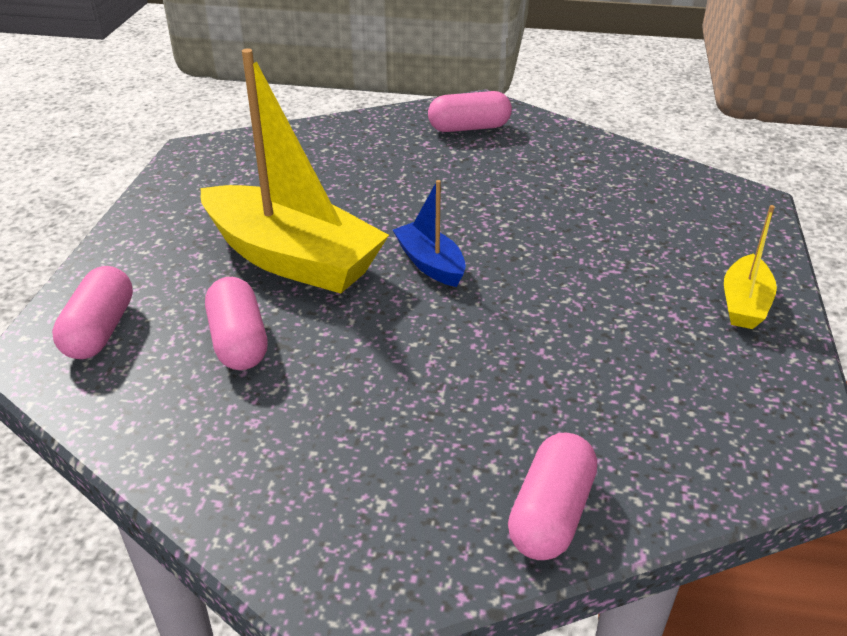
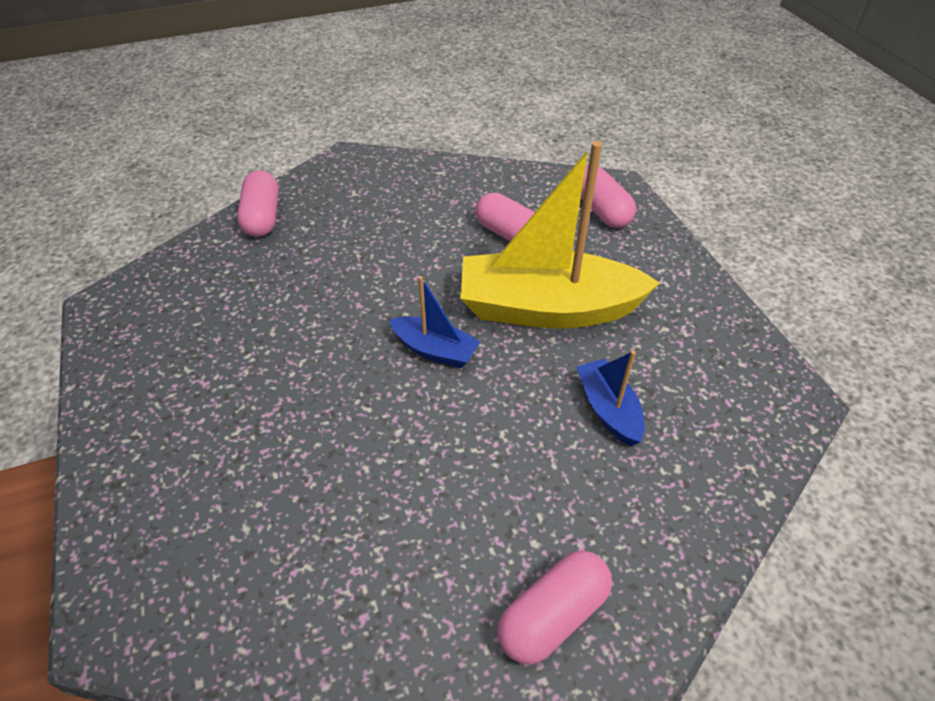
camera: 150 degrees right, 10 degrees up
(331, 184) = (608, 409): none -> blue boat
(744, 304) = (138, 421): yellow boat -> none

